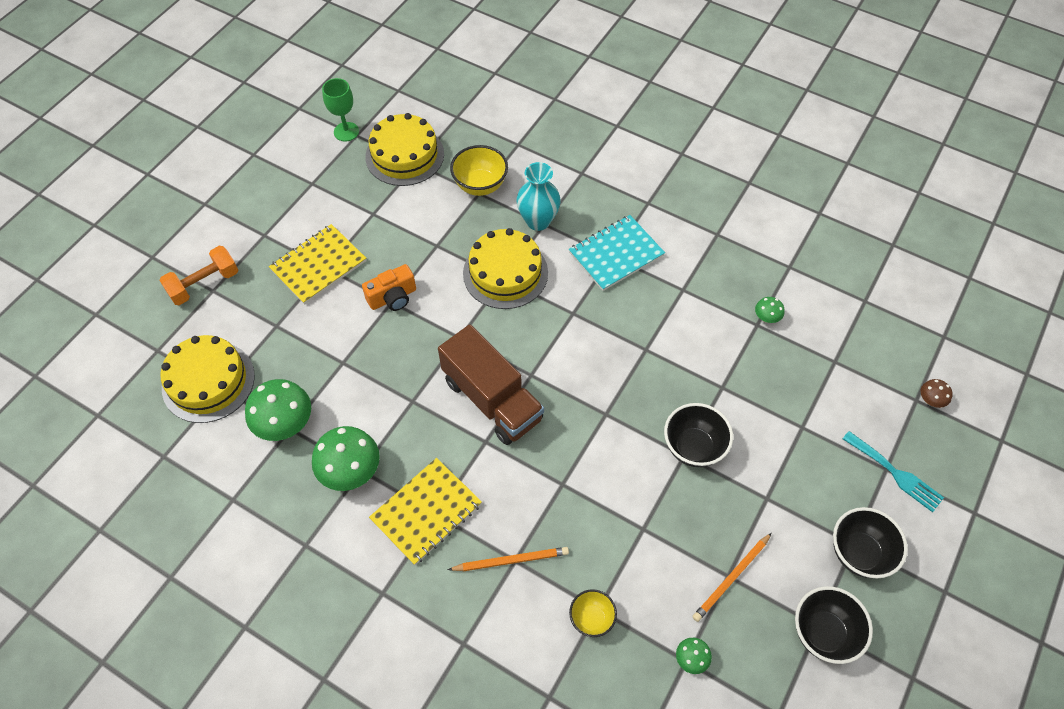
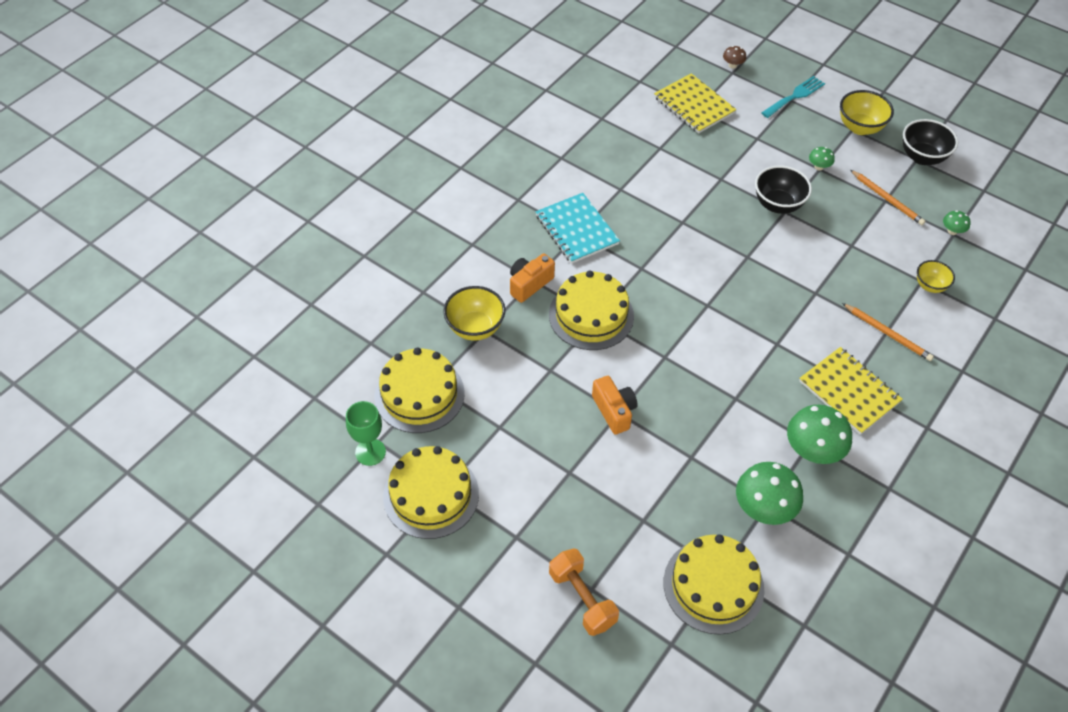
camera: 85 degrees left, 5 degrees down
(305, 175) = (431, 495): none -> yellow cake
(318, 265) = (566, 480): yellow notebook -> yellow notebook (694, 105)
(492, 399) = (734, 336): brown truck -> none
(511, 560) = (887, 333): orange pencil -> orange pencil turned 135 degrees clockwise
(538, 221) = (529, 284): turquoise vase -> orange camera
(766, 317) = (653, 141): green mushroom -> green mushroom (819, 167)
(859, 553) = (860, 127): black bowl -> yellow bowl

